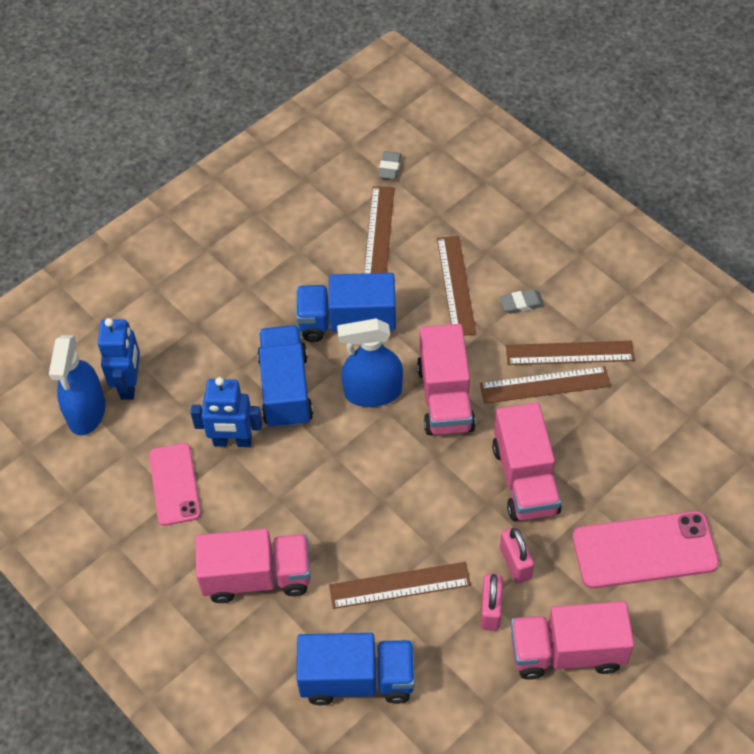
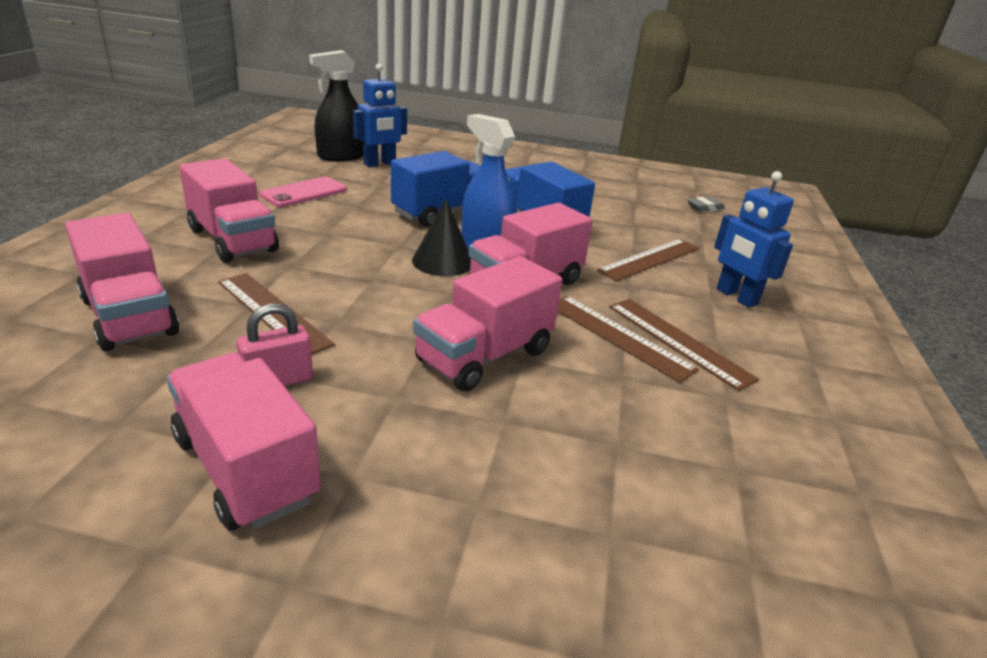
camera: 50 degrees right, 25 degrees down
(86, 412) = (341, 156): blue spray bottle -> black spray bottle
(232, 441) = (367, 204): blue robot -> blue robot (736, 297)
(357, 679) = (129, 316): blue truck -> pink truck
(379, 233) = (641, 216): brown ruler -> none
(380, 436) = (442, 261): none -> black cone
(515, 563) = (361, 381): pink padlock -> none
(521, 303) = (687, 297): grey eraser -> none
(644, 550) = (478, 495): pink phone -> none

